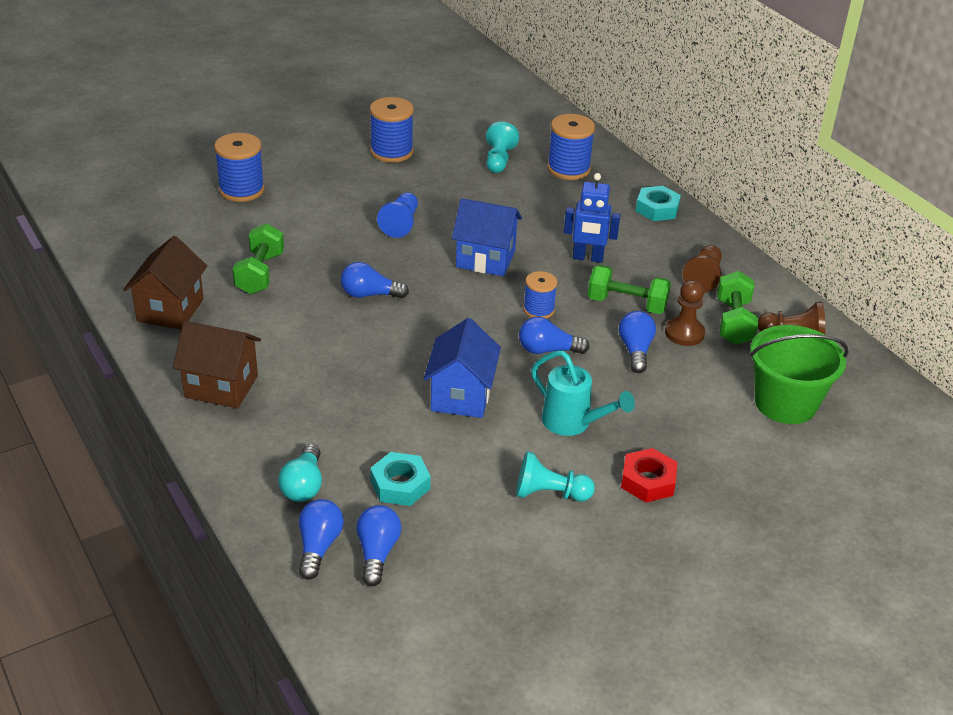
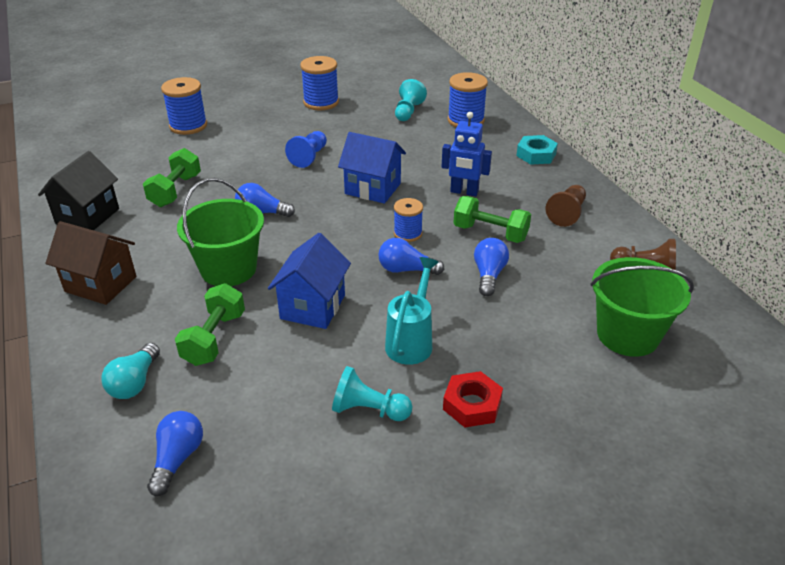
camera: 10 degrees right, 0 degrees up
(170, 310) = (87, 216): brown house -> black house
(318, 547) = (123, 447): blue light bulb -> none
(356, 361) = (228, 269): none -> green bucket
(400, 485) = (226, 389): turquoise nut -> none
(573, 424) = (411, 341): turquoise watering can -> turquoise watering can turned 120 degrees counterclockwise
(684, 333) = (539, 262): brown pawn -> none
(734, 322) = (588, 255): green dumbbell -> green dumbbell (214, 338)

